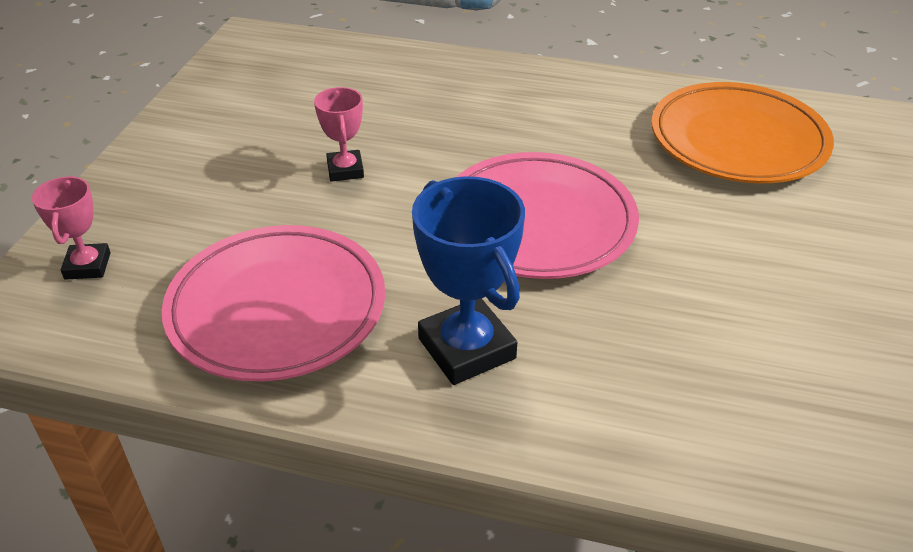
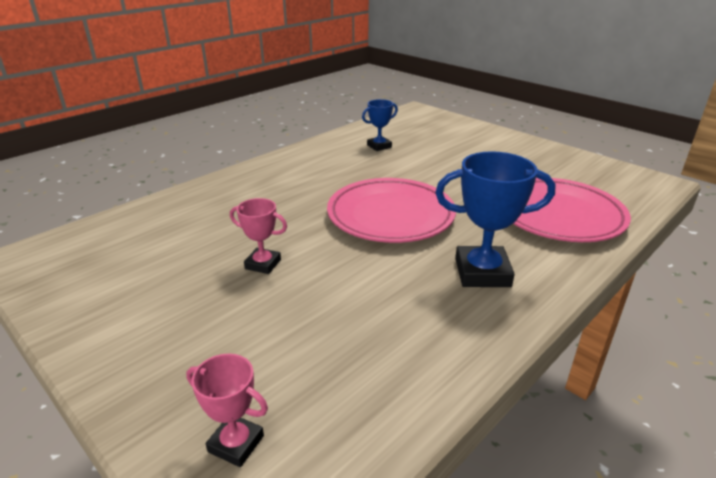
camera: 60 degrees left, 10 degrees down
(277, 309) = (389, 339): pink plate -> pink plate (558, 215)
(738, 141) = (379, 146): orange plate -> blue trophy

